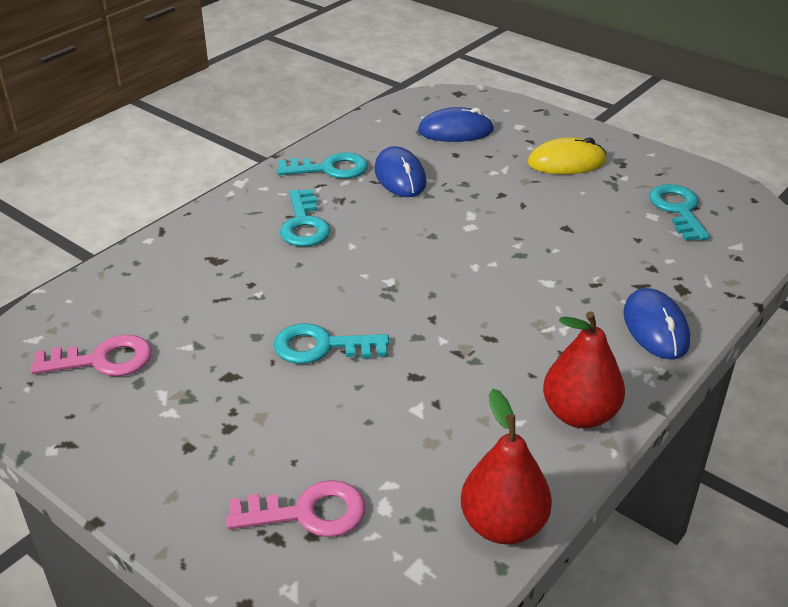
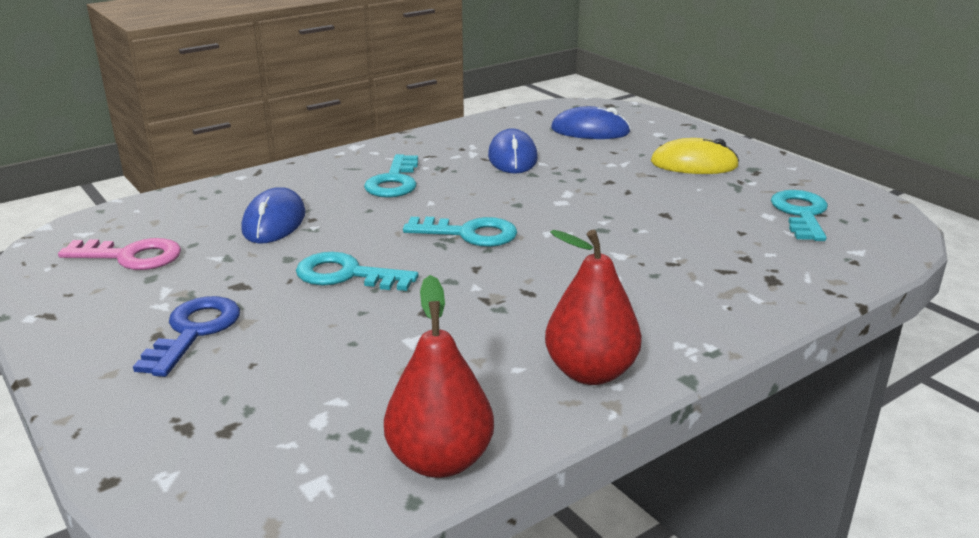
camera: 15 degrees right, 10 degrees down
(220, 436) = (194, 331): none -> blue key
(308, 513) = (234, 410): pink key -> none
(330, 169) = (447, 145): turquoise key -> turquoise key (469, 234)
(655, 327) = (723, 308): blue mouse -> blue mouse (274, 222)

